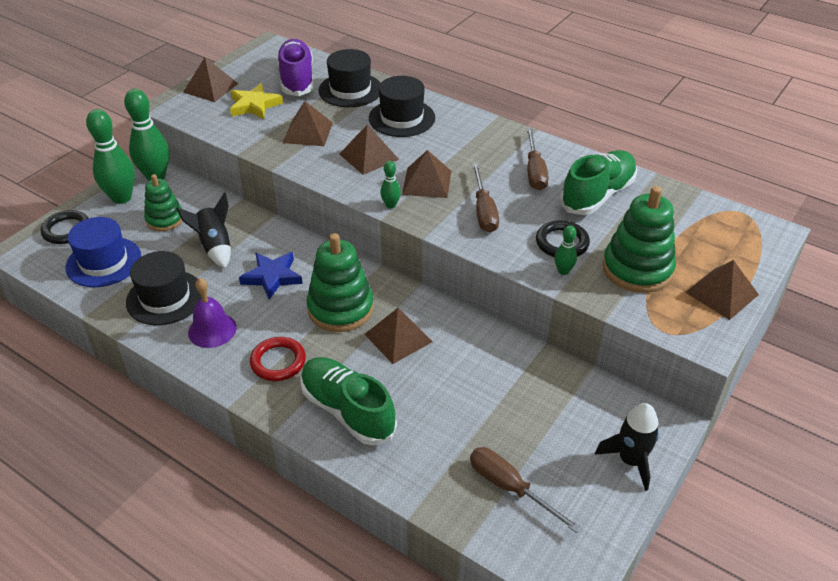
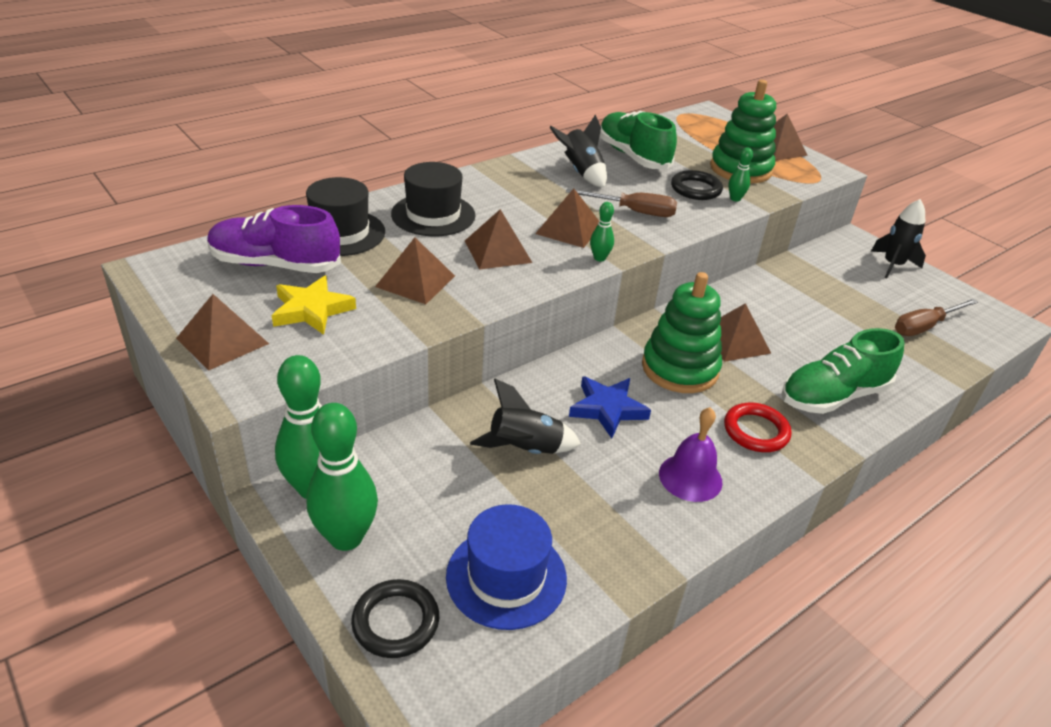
camera: 75 degrees left, 5 degrees down
(165, 219) = (435, 492): green stacking toy -> none
(165, 298) = (614, 514): black hat -> none
(534, 171) = (581, 172): brown screwdriver -> black rocket

